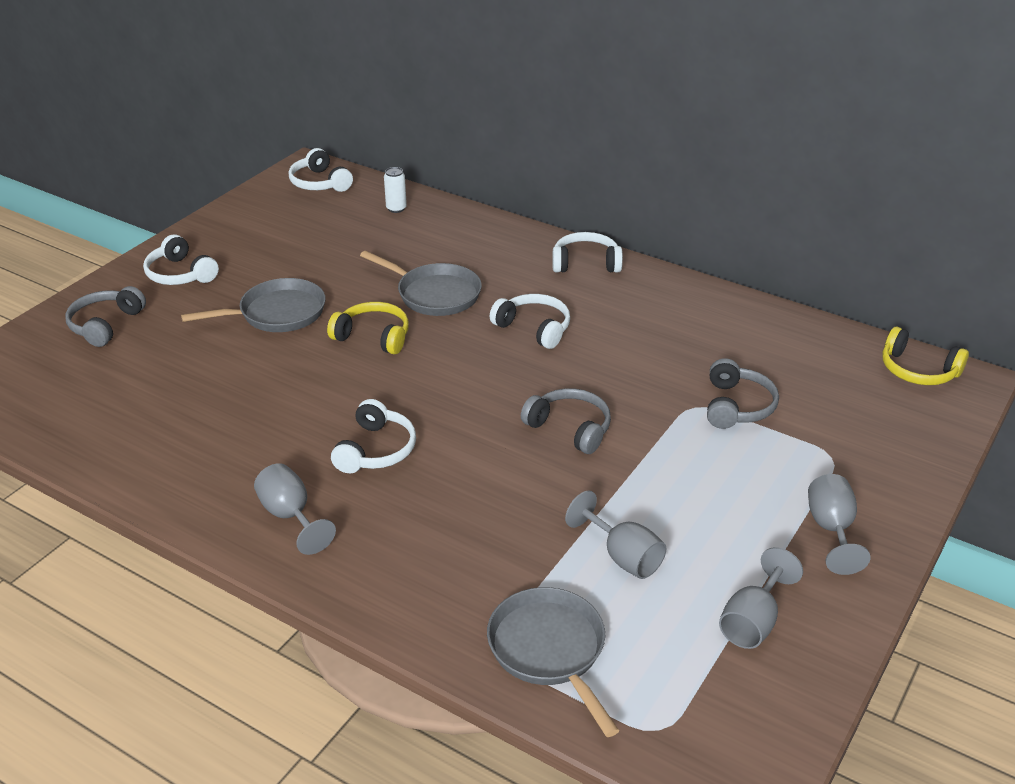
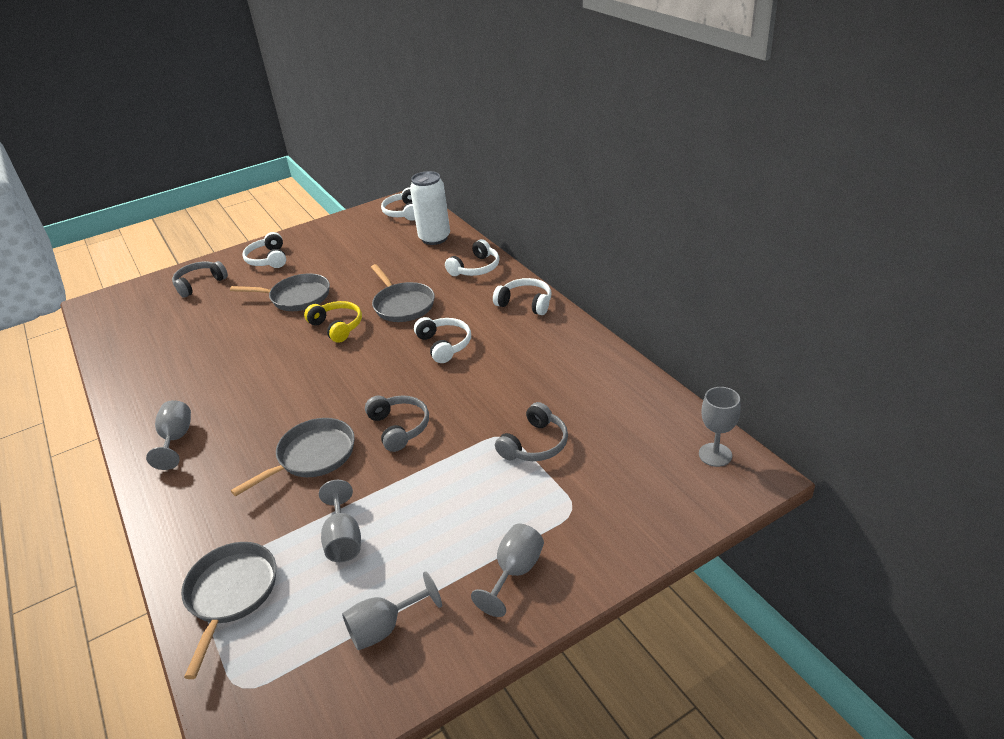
camera: 30 degrees right, 0 degrees up
(375, 450) = (265, 408): white headphones -> white headphones (475, 268)
(396, 208) = (434, 238): white can -> white can, size x2.12
(496, 486) = (312, 456): none -> grey pan
(918, 370) = (715, 455): yellow headphones -> grey goblet

